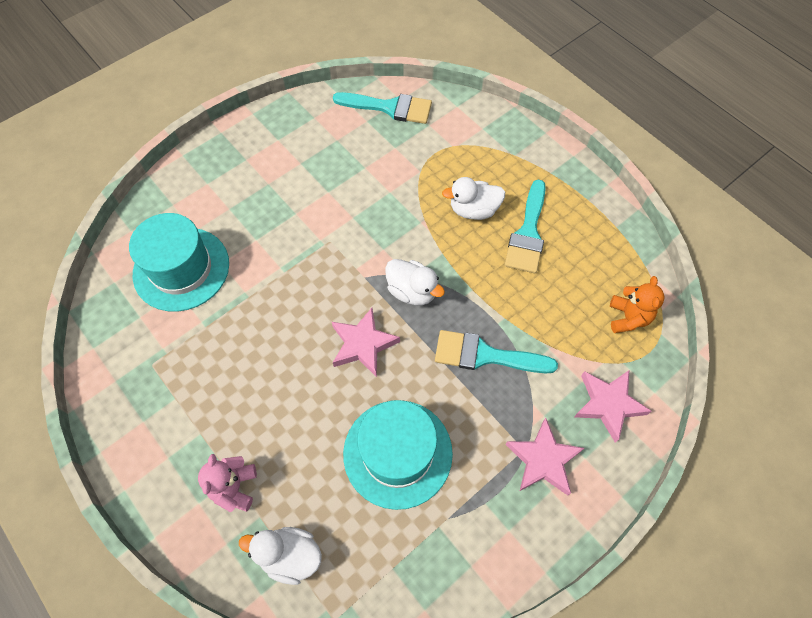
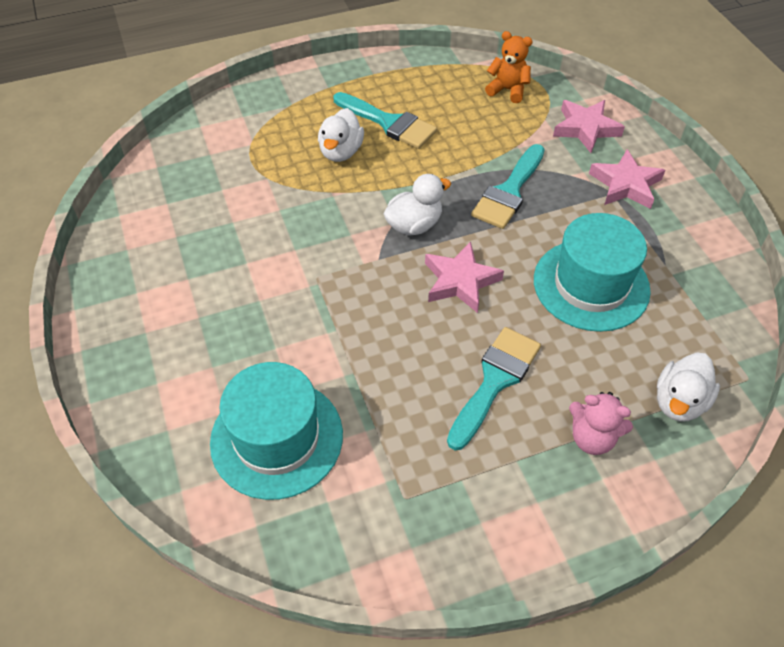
camera: 70 degrees left, 10 degrees down
(390, 107) = (162, 178): turquoise brush -> turquoise brush (495, 381)

